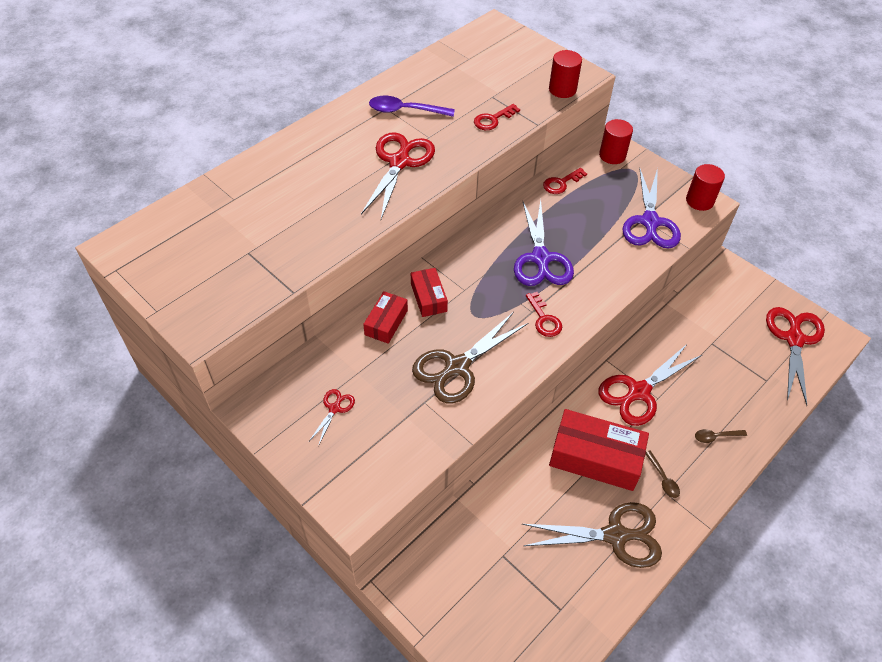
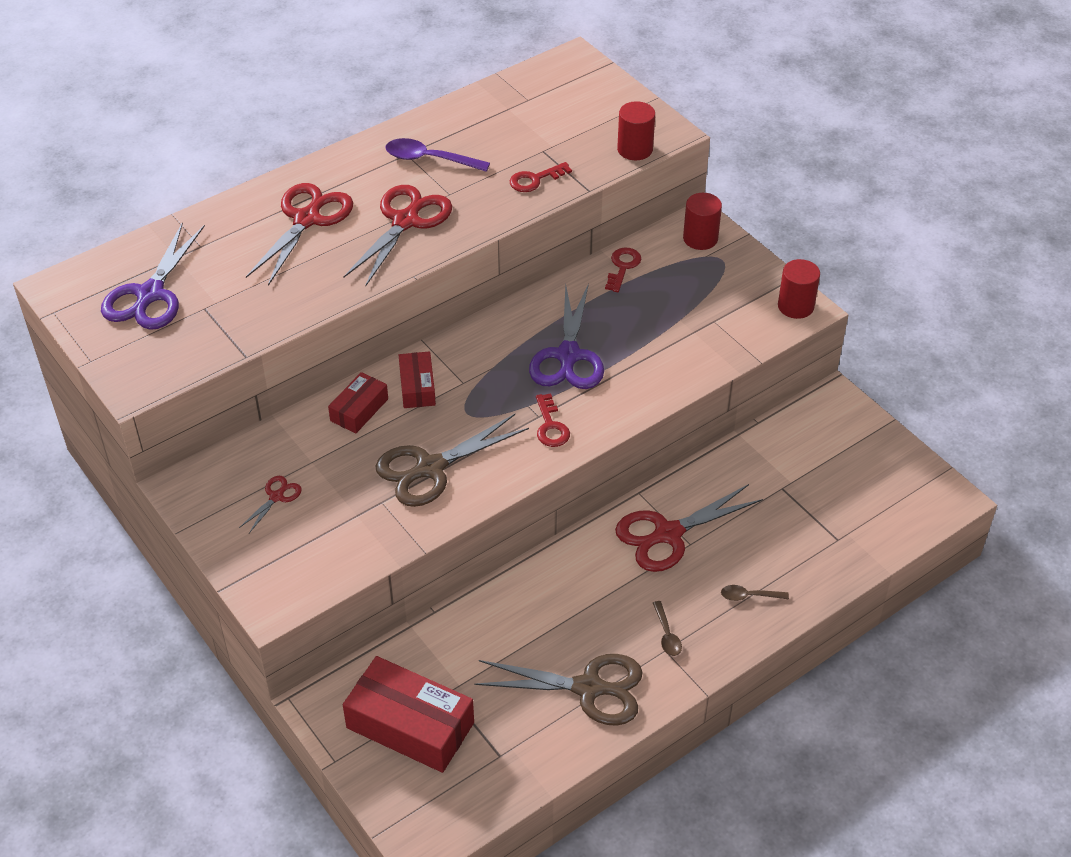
camera: 10 degrees right, 5 degrees down
(561, 183) = (622, 267): red key -> red key turned 135 degrees clockwise
(595, 457) = (590, 601): red box -> red box (410, 725)
(650, 222) = (721, 326): purple scissors -> purple scissors (149, 295)
(794, 339) = (893, 494): red scissors -> red scissors (307, 219)

